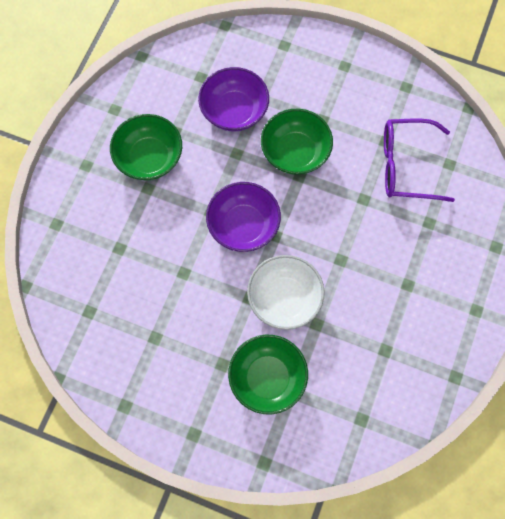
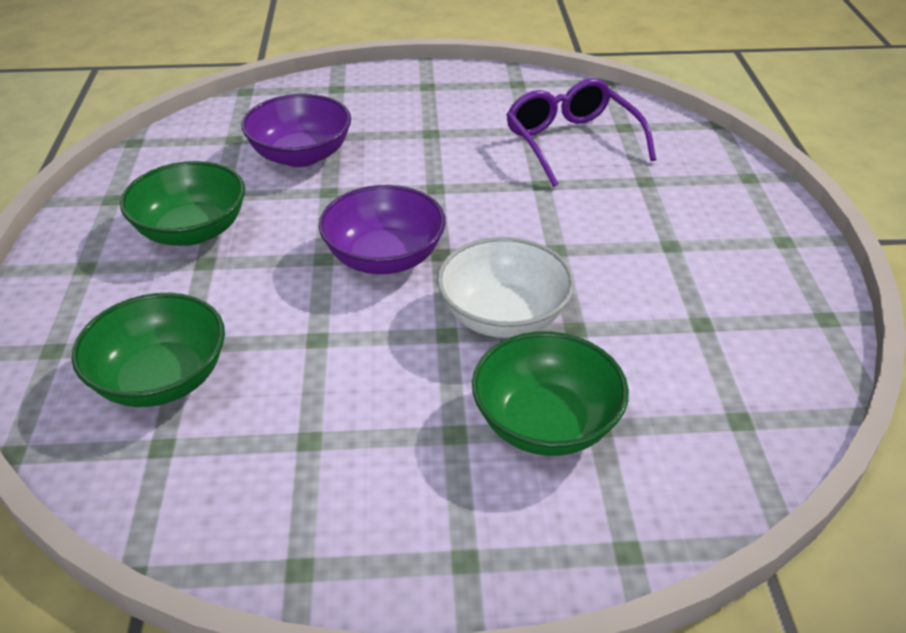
camera: 25 degrees left, 30 degrees down
(295, 152) = (413, 169): green bowl -> green bowl (161, 379)
(406, 166) = (571, 142): purple glasses -> purple glasses turned 90 degrees clockwise

